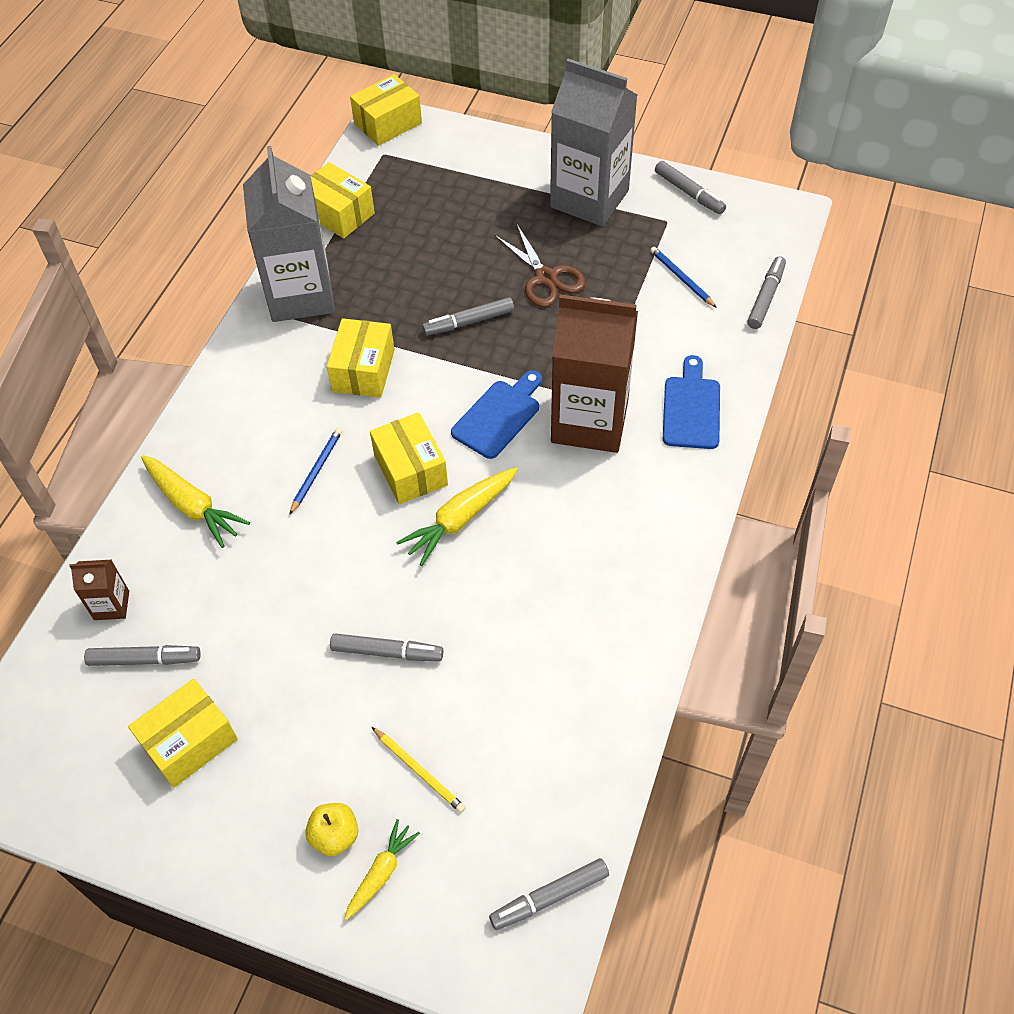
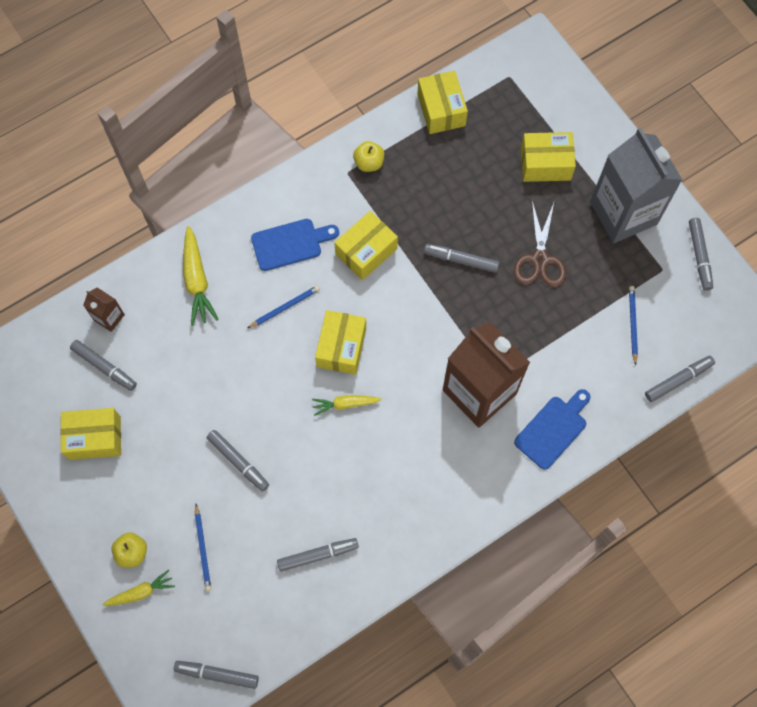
camera: 35 degrees right, 15 degrees up
(301, 295) = (369, 163): grey carton -> yellow apple
(388, 123) = (532, 50): yellow box -> yellow box (545, 164)
(419, 771) = (203, 549): yellow pencil -> blue pencil
(460, 519) = (345, 404): yellow carrot -> yellow carrot, size x0.63
(499, 416) = (425, 346): blue cutting board -> blue cutting board (290, 243)
(557, 685) = (318, 555): none -> grey marker

